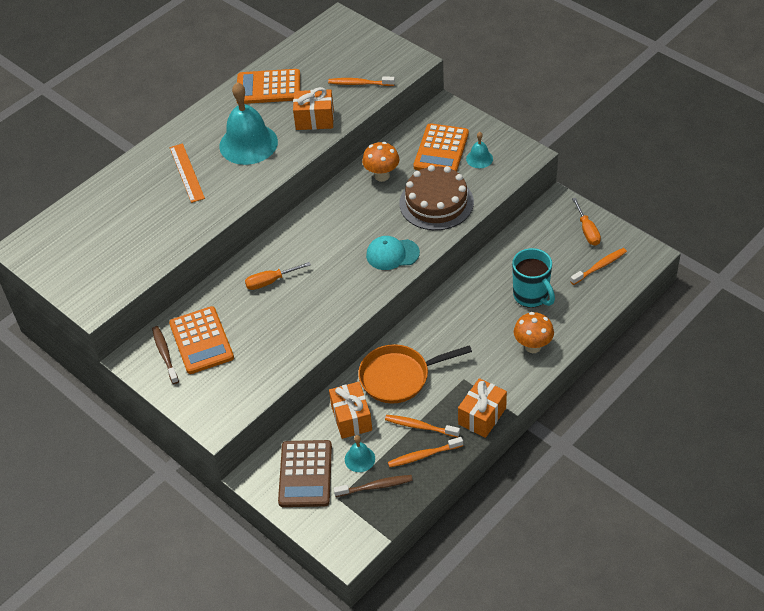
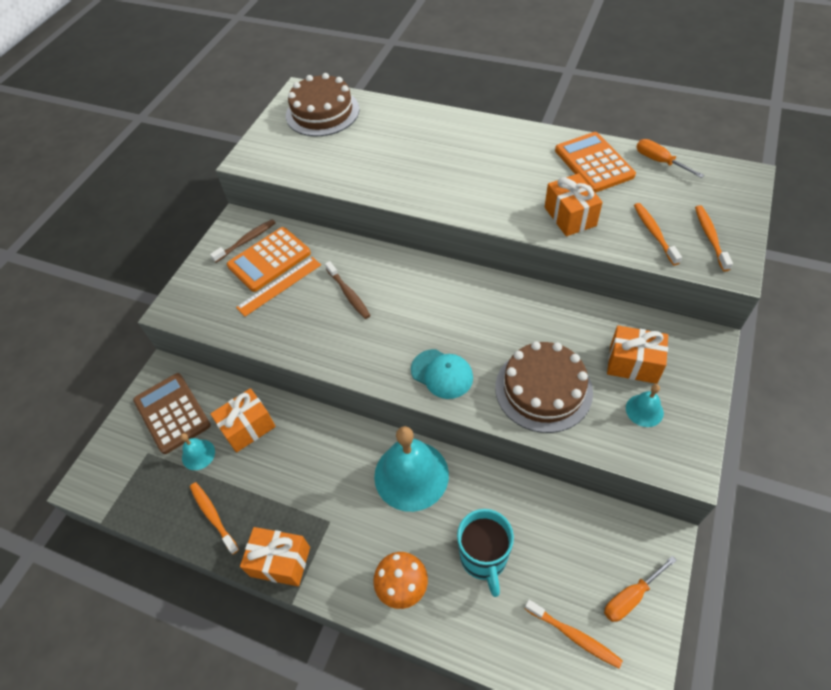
camera: 70 degrees right, 5 degrees up
(67, 237) = (322, 112): none -> brown cake
(186, 172) = (437, 152): orange ruler -> orange ruler (279, 286)
(248, 144) = (501, 179): turquoise bell -> turquoise bell (411, 475)
(270, 281) = (361, 282): orange screwdriver -> orange screwdriver (660, 161)
(305, 474) = (172, 413): brown calculator -> brown calculator turned 75 degrees clockwise
(375, 486) = (166, 482): brown toothbrush -> brown toothbrush (348, 294)
(382, 176) = (556, 320): orange mushroom -> none
(392, 254) = (442, 374): turquoise cap -> turquoise cap turned 150 degrees clockwise
(399, 377) = (313, 452): orange pan -> none
(420, 426) = (251, 498): orange toothbrush -> orange toothbrush (710, 237)
(441, 150) = (633, 364): orange calculator -> orange gift
(531, 296) = (484, 558): turquoise mug -> turquoise mug turned 45 degrees counterclockwise

